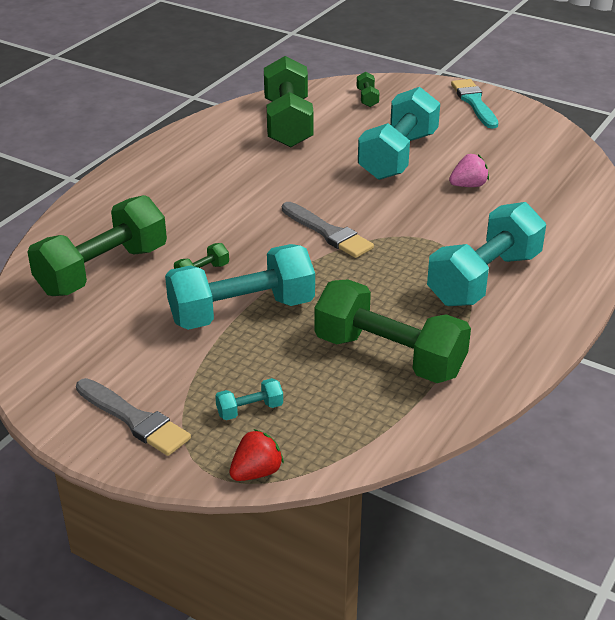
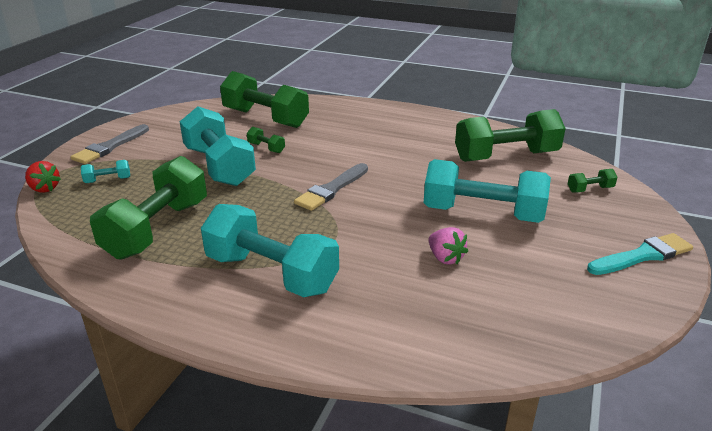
camera: 80 degrees right, 5 degrees down
(250, 410) = (108, 180): turquoise dumbbell -> turquoise dumbbell turned 75 degrees counterclockwise

